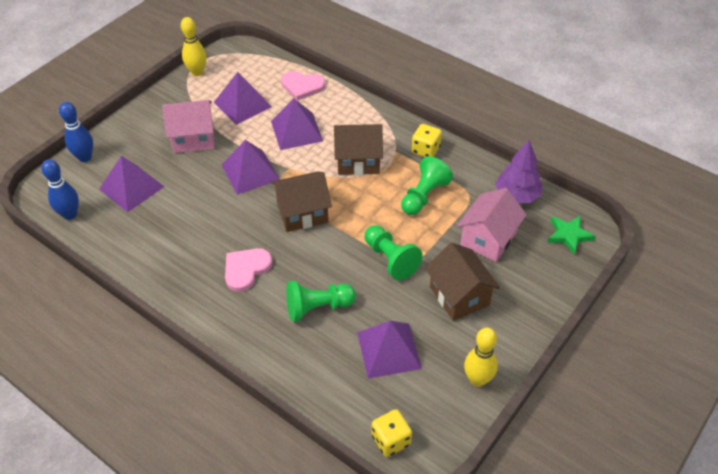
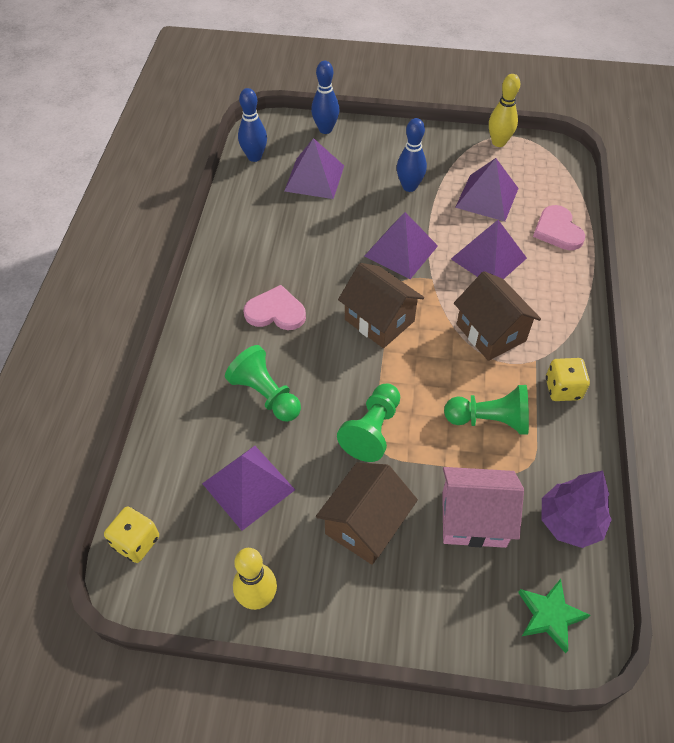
camera: 60 degrees right, 5 degrees up
(193, 138) = (409, 187): pink house -> blue bowling pin

